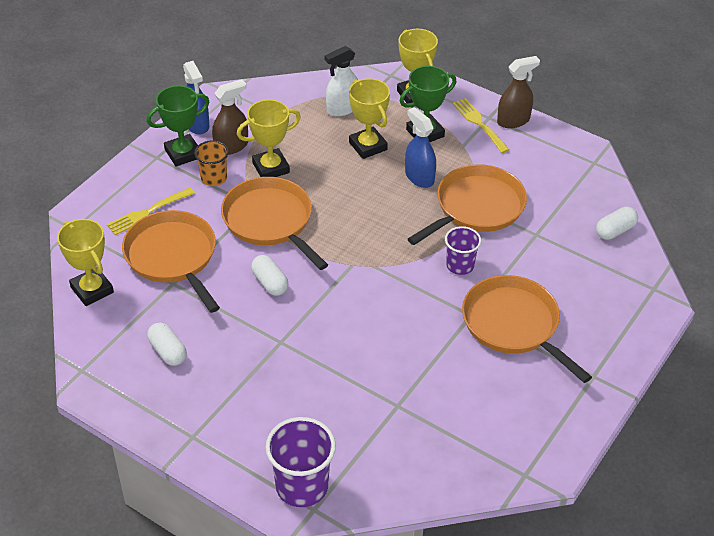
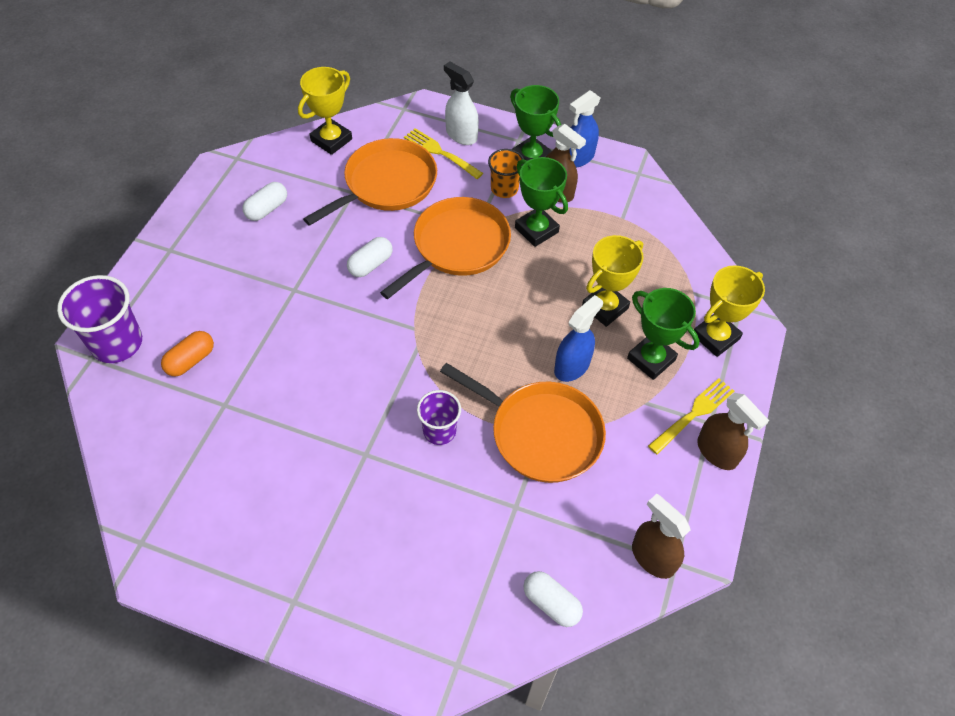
camera: 75 degrees right, 10 degrees up
(271, 168) = (536, 230): yellow trophy -> green trophy
(340, 427) = (190, 360): none -> orange capsule
(342, 108) = (658, 272): white spray bottle -> white spray bottle (461, 135)
(513, 325) = (358, 501): orange pan -> none
(589, 172) = (652, 557): none -> brown spray bottle

